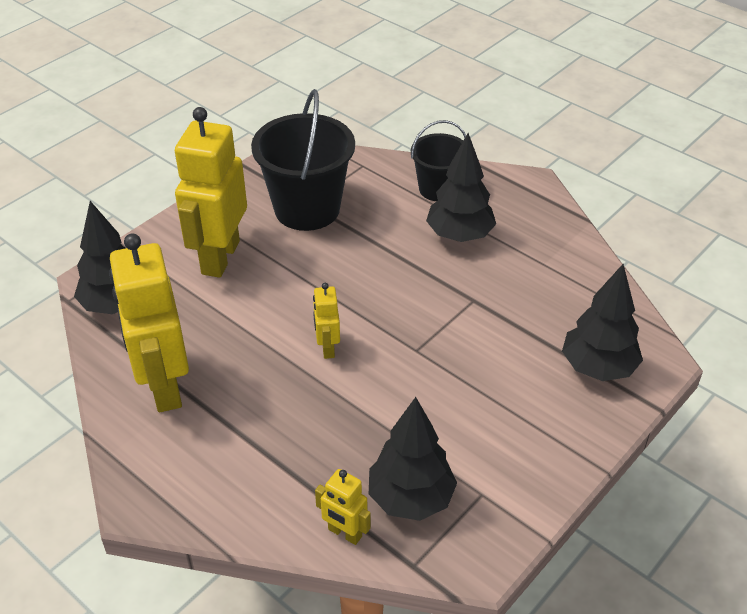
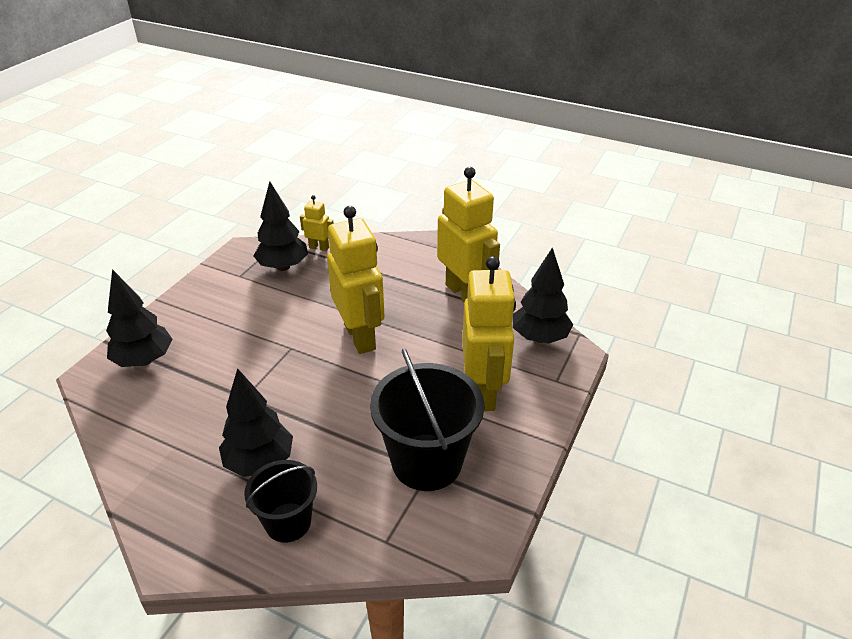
camera: 165 degrees right, 5 degrees down
(327, 348) = (360, 337): yellow robot -> yellow robot, size x2.16

